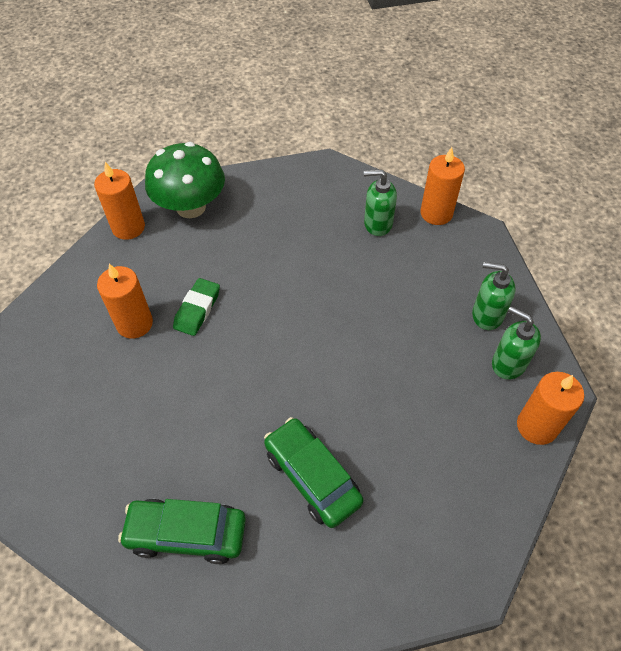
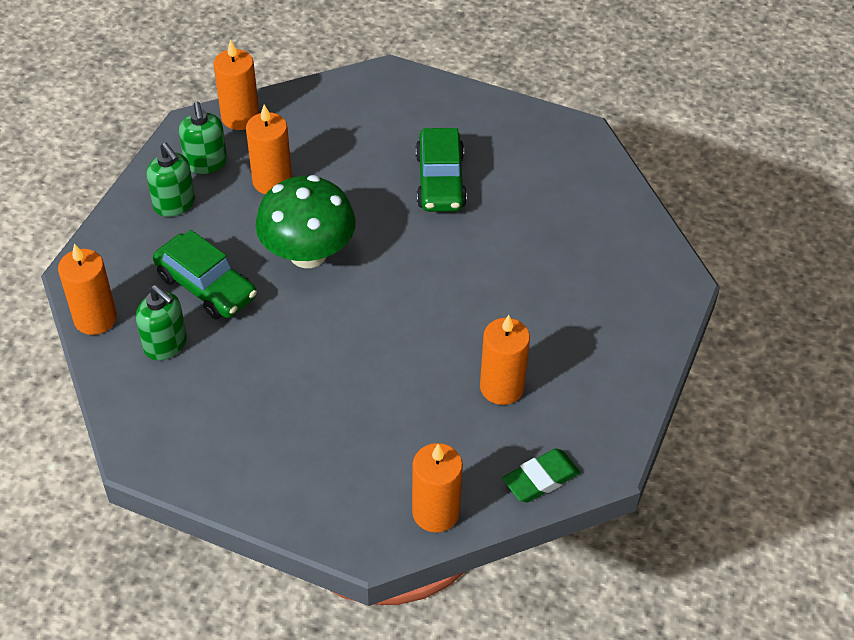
camera: 145 degrees left, 5 degrees down
(186, 534) = (563, 199): green car -> green car (206, 286)
(191, 207) = (343, 496): green mushroom -> green mushroom (308, 253)
(197, 309) = (429, 365): green eraser -> green eraser (540, 479)
(443, 381) = (272, 181): none -> orange candle

